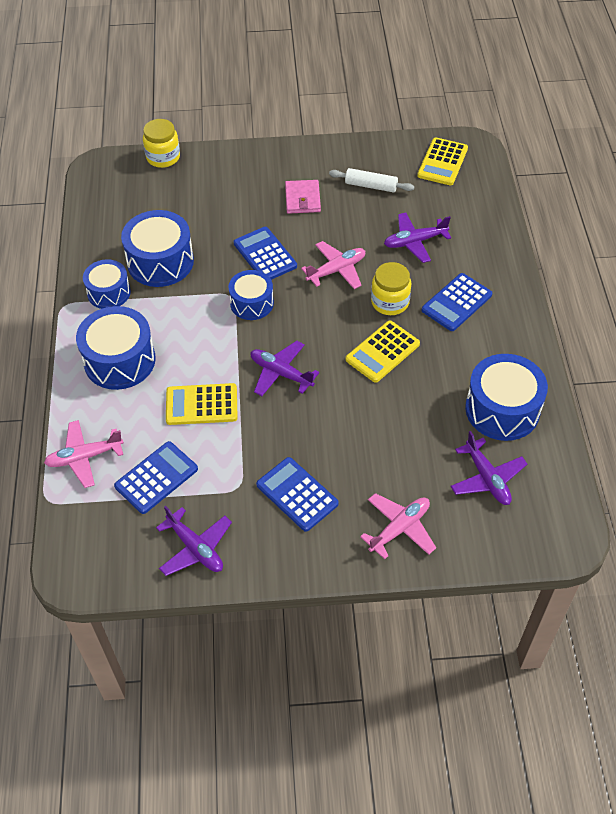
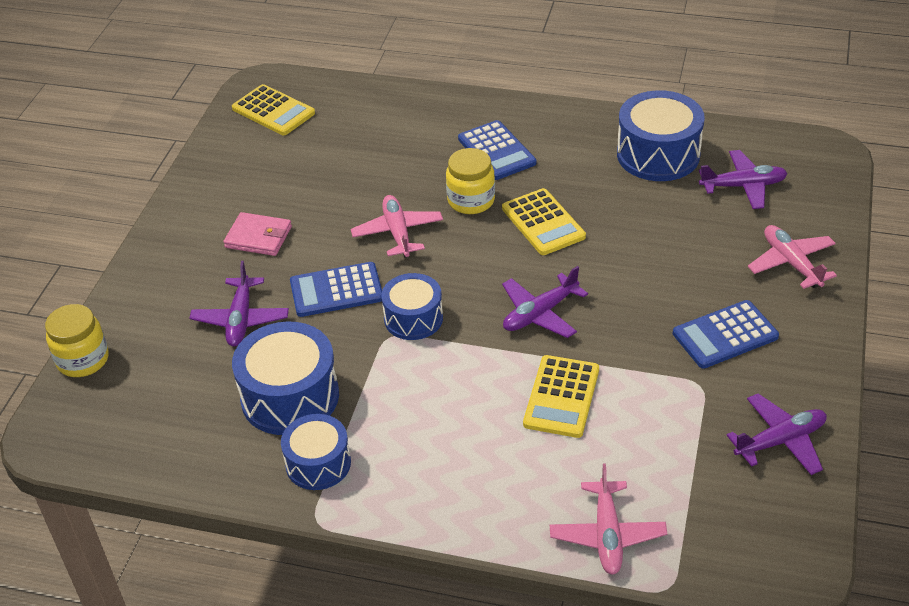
camera: 70 degrees left, 10 degrees down
(119, 360) = (451, 470): blue drum -> none
(156, 478) = (664, 462): blue calculator -> none
(371, 186) = (274, 175): white rolling pin -> none
(415, 242) = (388, 161): purple plane -> purple plane (241, 319)

